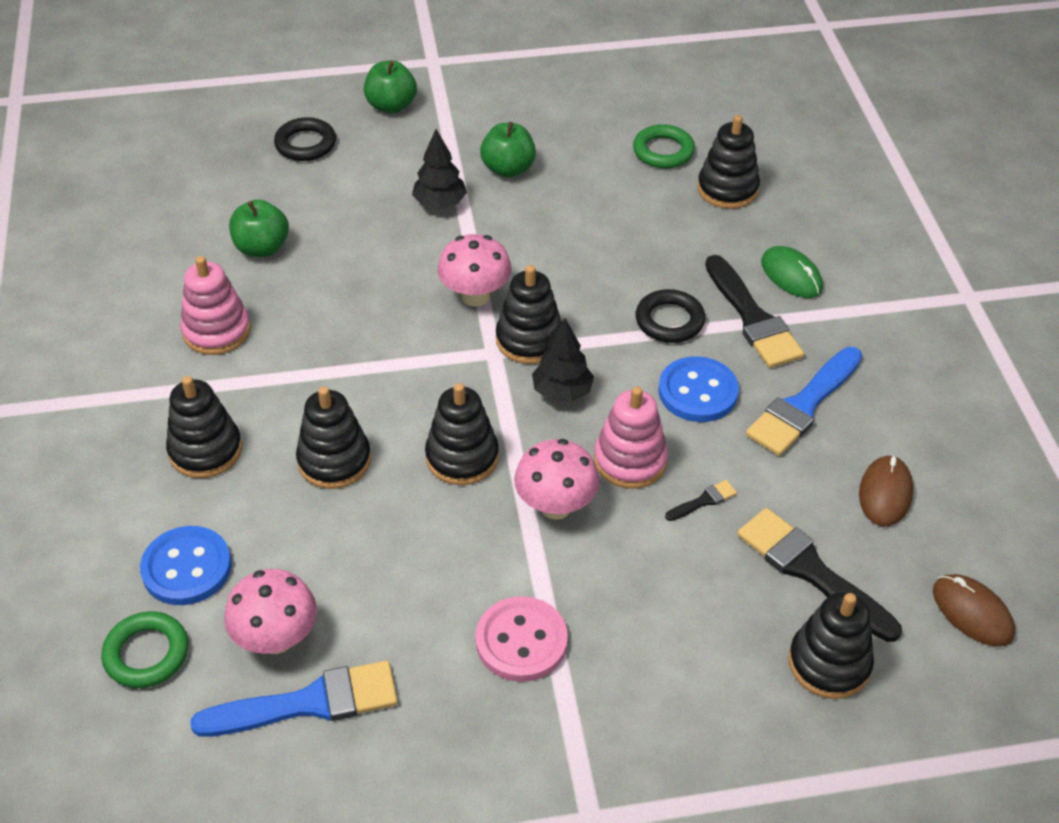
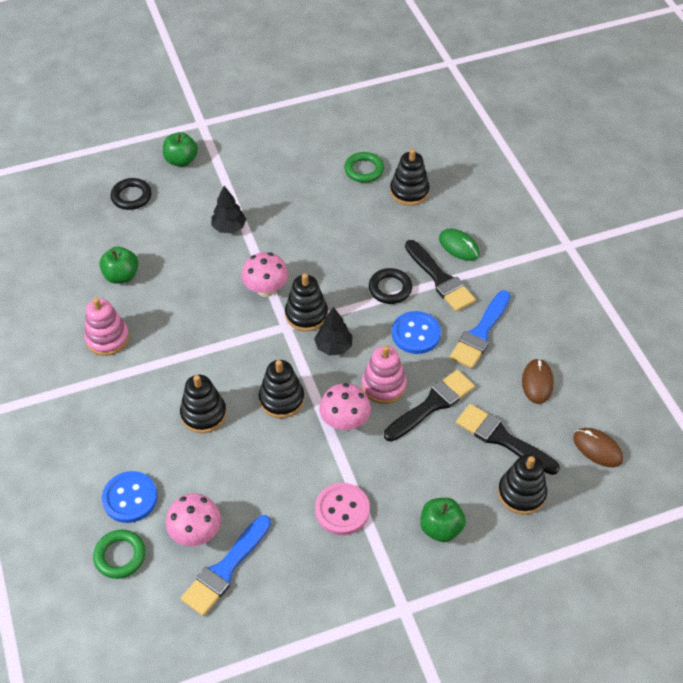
camera: 10 degrees left, 5 degrees up
(205, 450) = (121, 420): black stacking toy -> none
(309, 703) = (225, 569): blue brush -> blue brush turned 150 degrees clockwise
(508, 169) = (267, 196): green apple -> green apple (441, 528)
(703, 501) = (432, 404): black brush -> black brush, size x2.28

